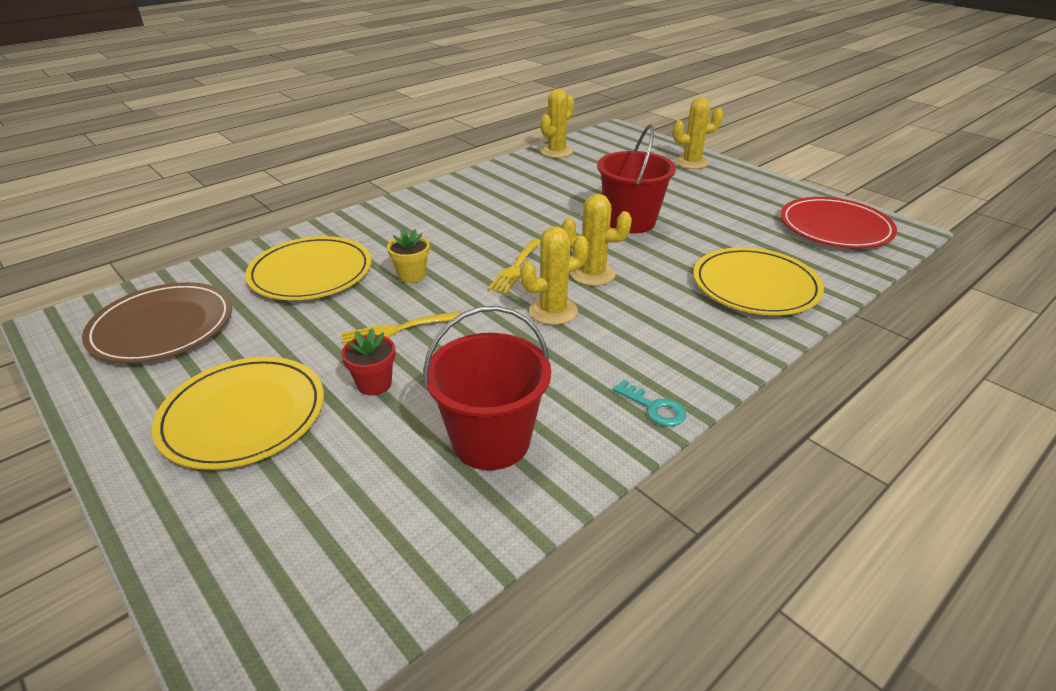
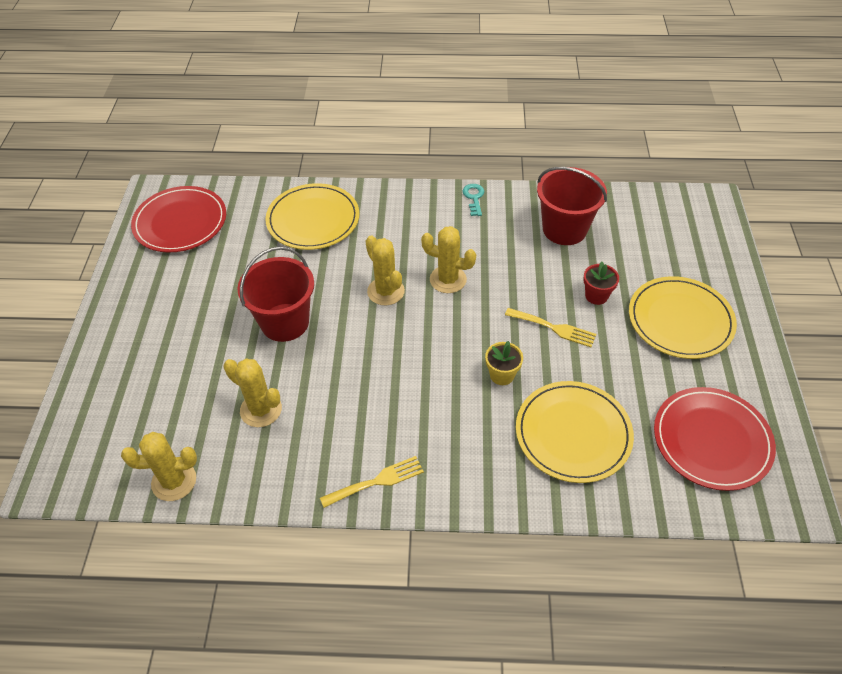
camera: 135 degrees left, 15 degrees up
(162, 326) = (711, 440): brown plate -> red plate
(516, 268) = (425, 332): yellow fork -> yellow fork (377, 481)
(691, 162) = (109, 359): yellow cactus -> yellow cactus (261, 410)

